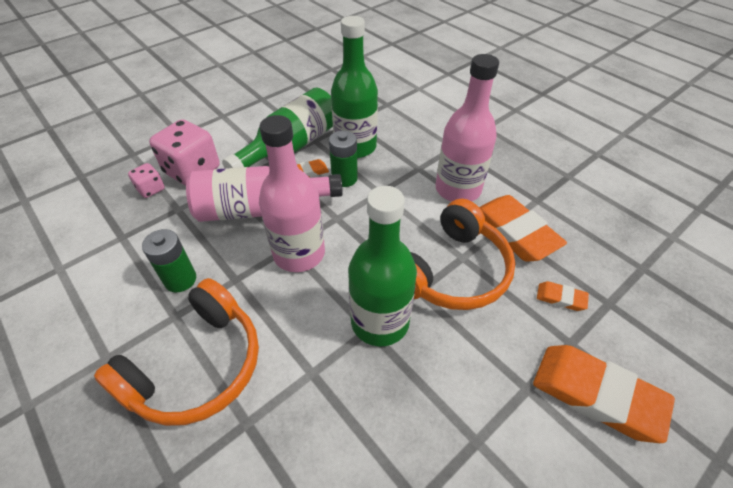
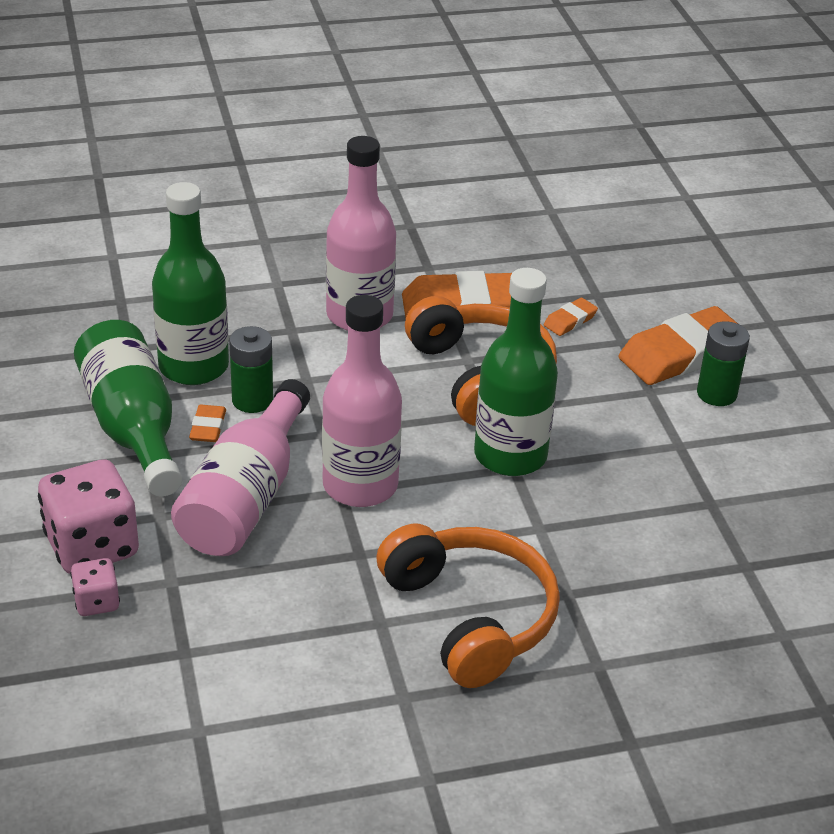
camera: 65 degrees left, 10 degrees down
(180, 279) = (321, 605): green battery -> green battery (716, 394)

